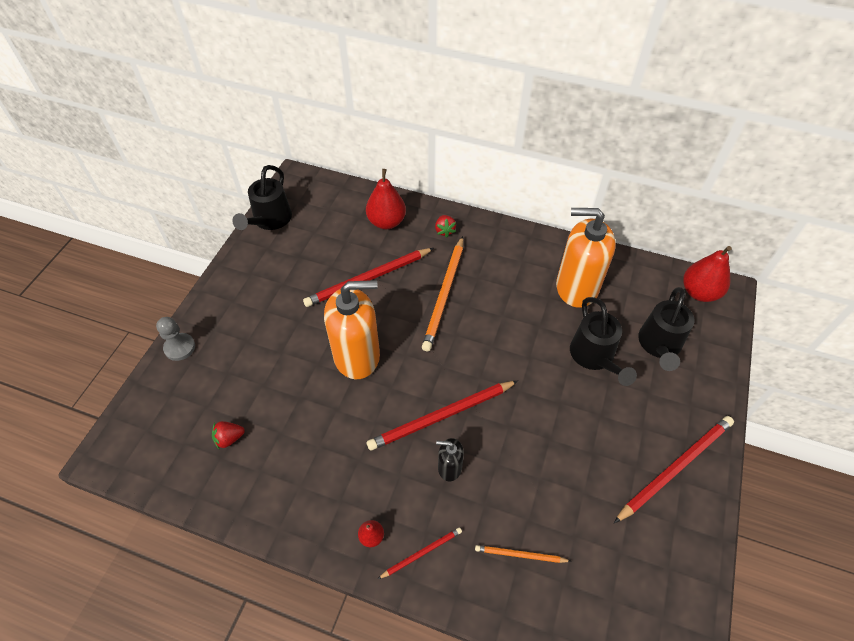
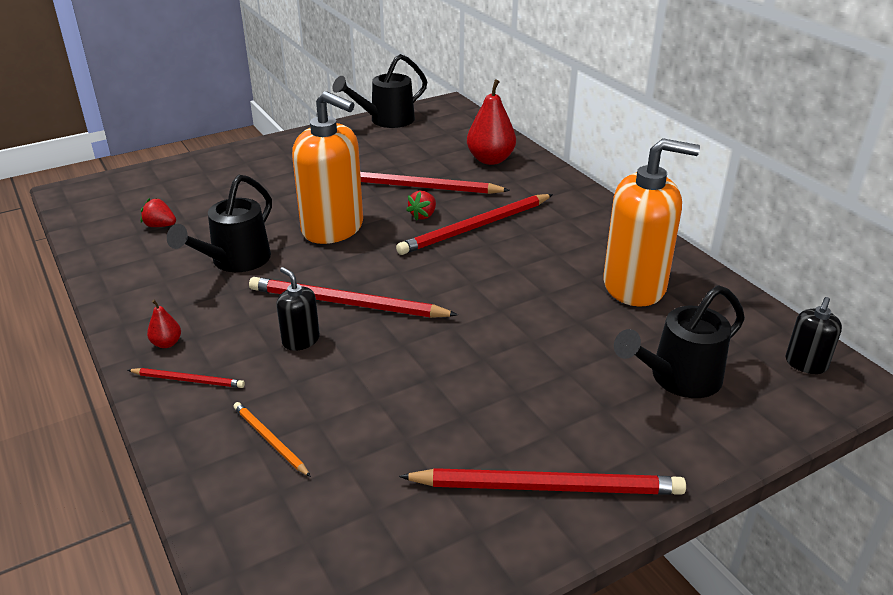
camera: 40 degrees right, 20 degrees down
(179, 347) = (207, 160): grey pawn -> none
(444, 231) = (541, 187): red strawberry -> red strawberry (423, 215)
(444, 295) = (475, 227): orange pencil -> red pencil
(576, 287) = (634, 286): orange soap dispenser -> orange soap dispenser turned 135 degrees clockwise
(594, 357) = (577, 346): black watering can -> black watering can (235, 261)
(699, 292) = (806, 364): red pear -> black soap dispenser

